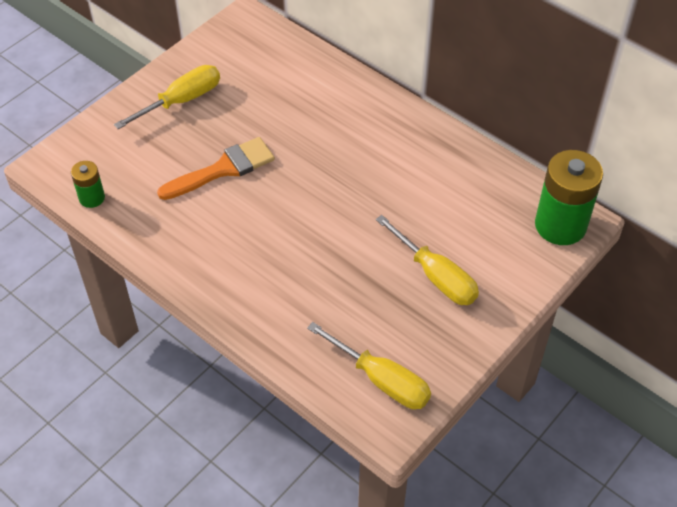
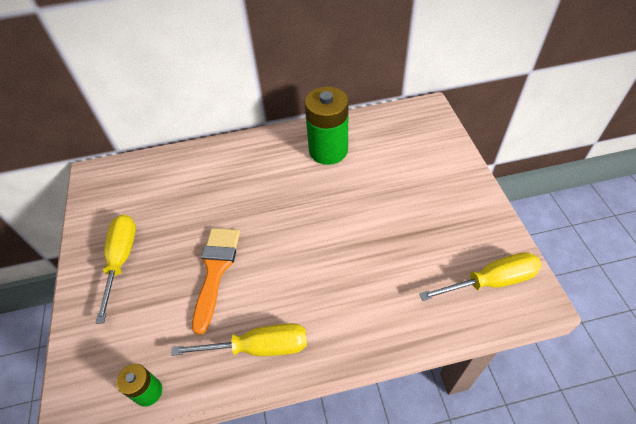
camera: 50 degrees left, 0 degrees up
(435, 276) = (419, 199): yellow screwdriver -> yellow screwdriver (258, 347)
(560, 225) = (425, 118): green battery -> green battery (328, 150)

